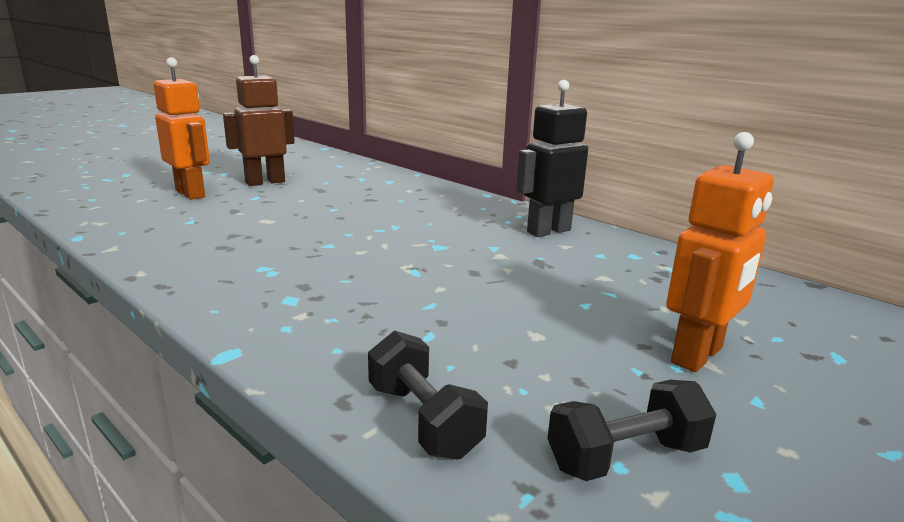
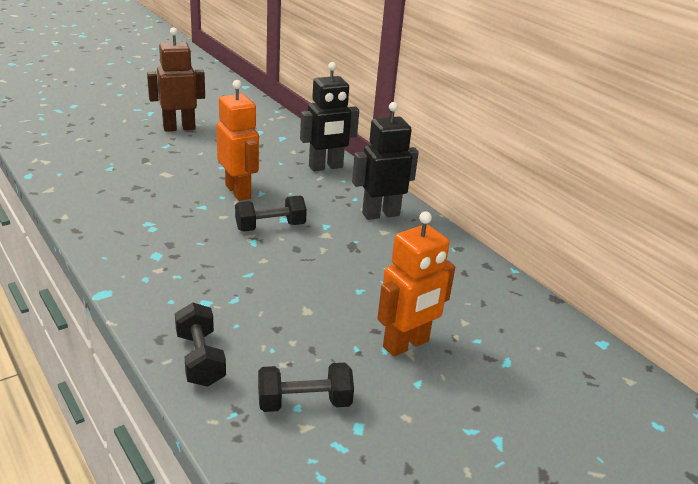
camera: 10 degrees right, 10 degrees up
(191, 194) = (117, 136): orange robot -> orange robot (238, 191)
(427, 255) = (270, 227): none -> black dumbbell
(455, 199) = (326, 167): none -> black robot

